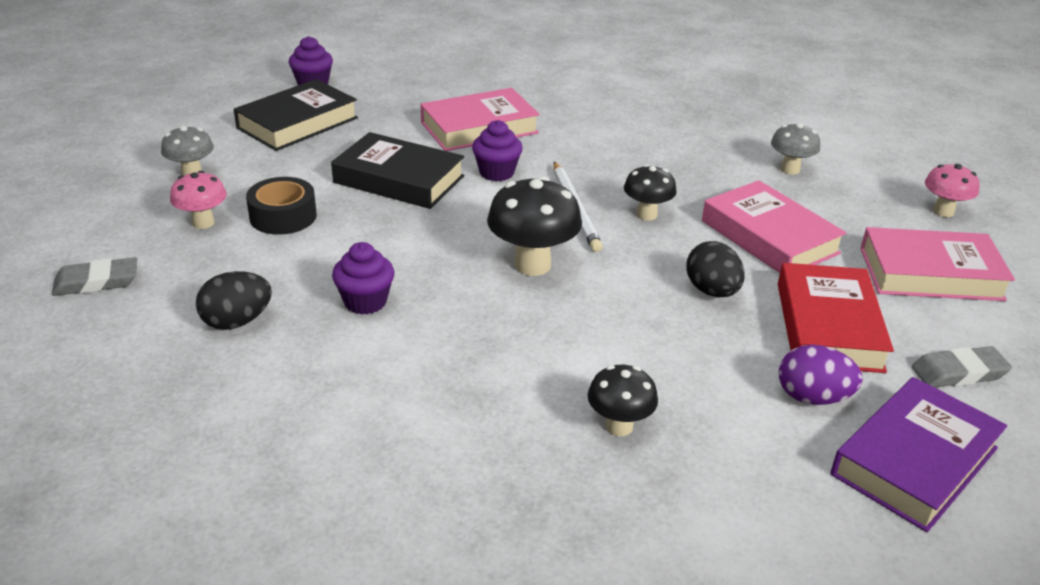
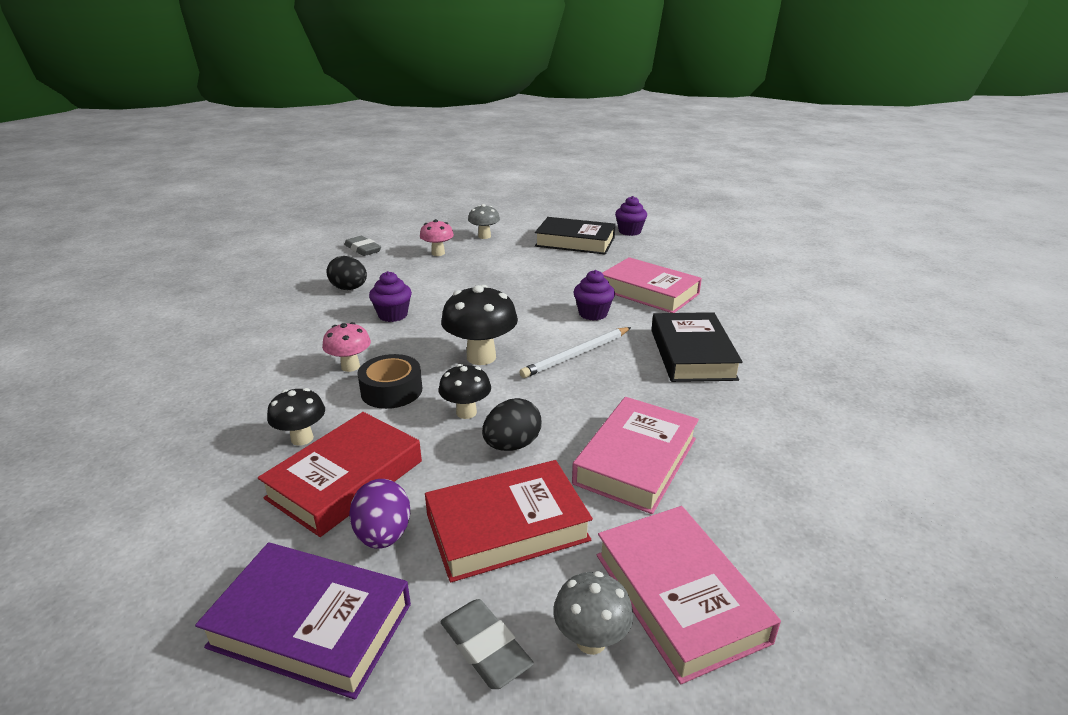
camera: 65 degrees right, 5 degrees down
(283, 216) = (464, 269): black tape -> black tape (391, 390)
(399, 179) = (543, 286): black book -> black book (692, 354)
(646, 215) = (603, 387): black mushroom -> black mushroom (466, 412)
(715, 406) = (346, 479): none -> red book
(790, 169) = (788, 450): grey mushroom -> grey mushroom (591, 640)
(943, 212) = (847, 592): pink mushroom -> pink mushroom (350, 366)

